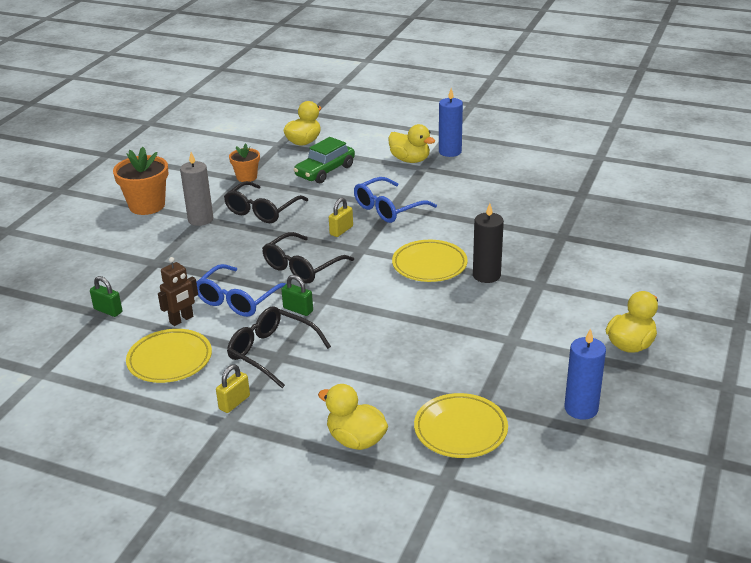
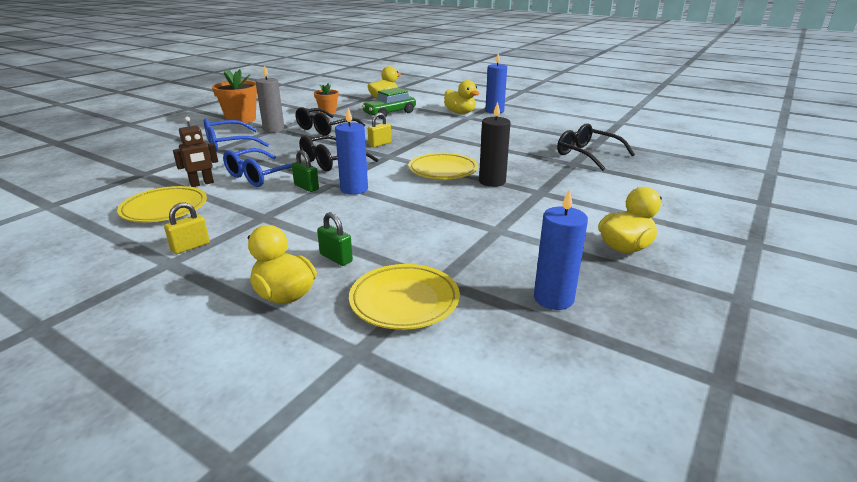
camera: 10 degrees right, 5 degrees down
(108, 311) = (149, 172): green padlock -> green padlock (336, 258)
(271, 352) = (258, 213): black glasses -> black glasses (587, 155)
(349, 305) = (354, 189): none -> blue candle
(388, 208) = (427, 135): blue glasses -> blue glasses (228, 144)

